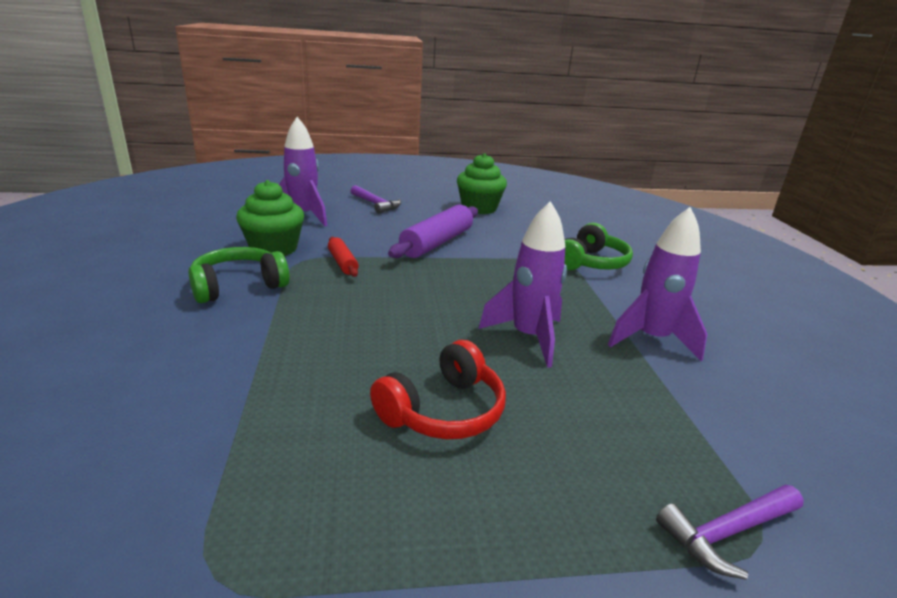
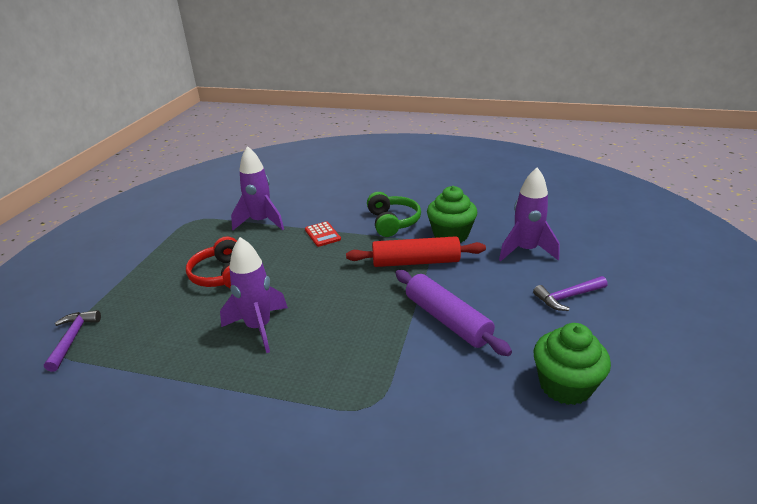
camera: 115 degrees right, 5 degrees up
(282, 337) = (322, 234): none -> red calculator
(342, 263) = (415, 262): red rolling pin -> red rolling pin, size x1.87
(591, 263) = (361, 433): green headphones -> none
(651, 339) = (205, 401): purple rocket -> purple rocket (261, 222)

